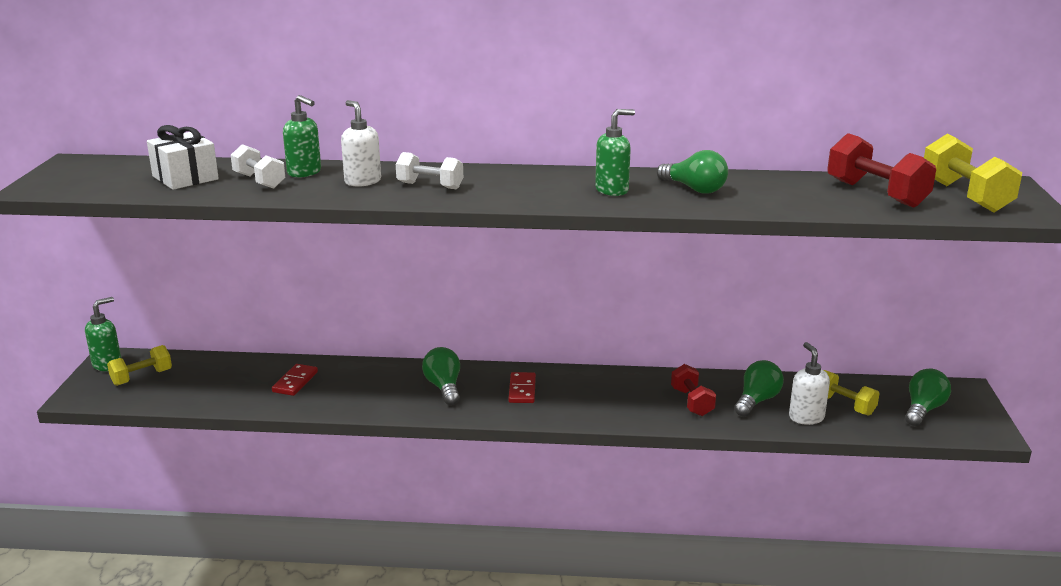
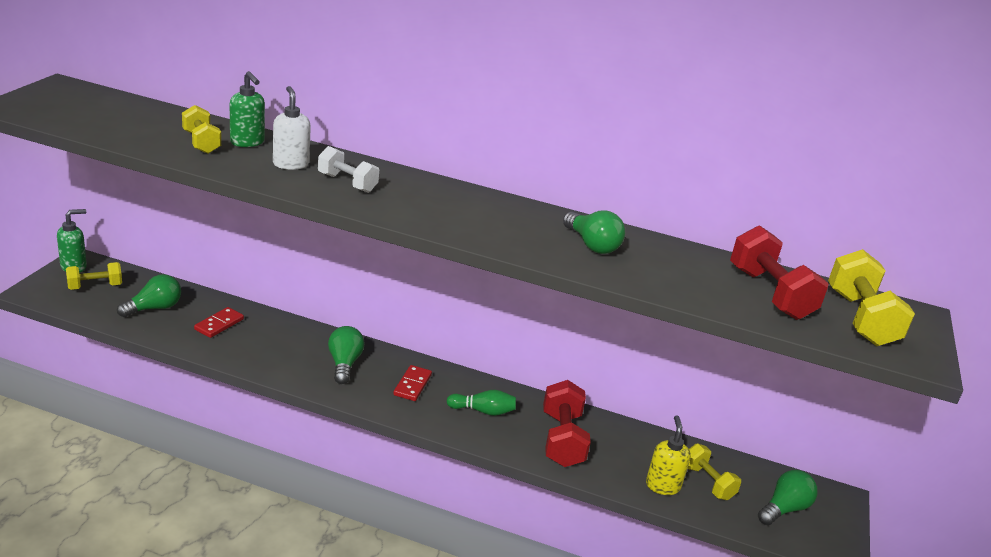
camera: 10 degrees right, 5 degrees up
(185, 178) = (141, 124): white gift -> none
(259, 181) = (201, 143): white dumbbell -> yellow dumbbell
(603, 396) = (483, 411): none -> green bowling pin
(612, 190) = (512, 228): green soap dispenser -> none
(692, 402) = (562, 440): red dumbbell -> red dumbbell, size x1.56
(757, 401) = (625, 455): green light bulb -> green light bulb (154, 308)
(806, 417) = (662, 485): white soap dispenser -> yellow soap dispenser

